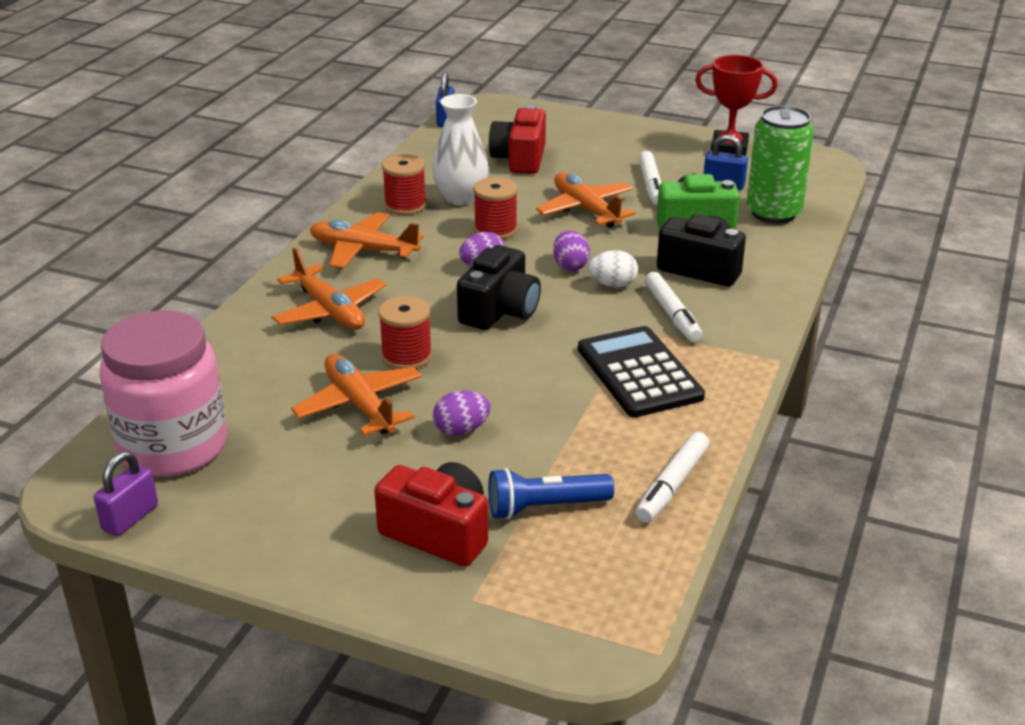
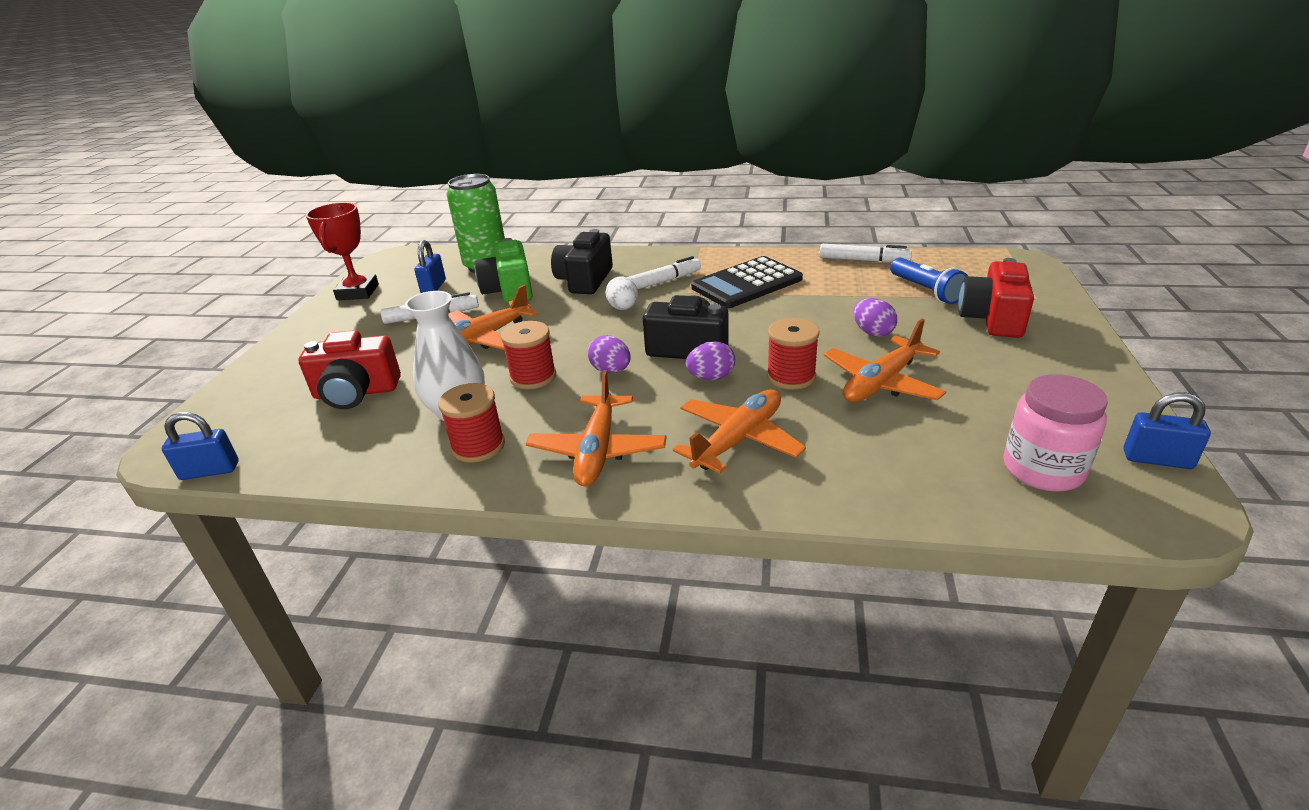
camera: 100 degrees left, 0 degrees up
(130, 518) = (1157, 459): purple padlock -> blue padlock
(173, 447) = (1043, 469): pink jar -> pink jar, size x0.65
(570, 266) = (596, 329): purple egg -> purple egg (711, 377)

